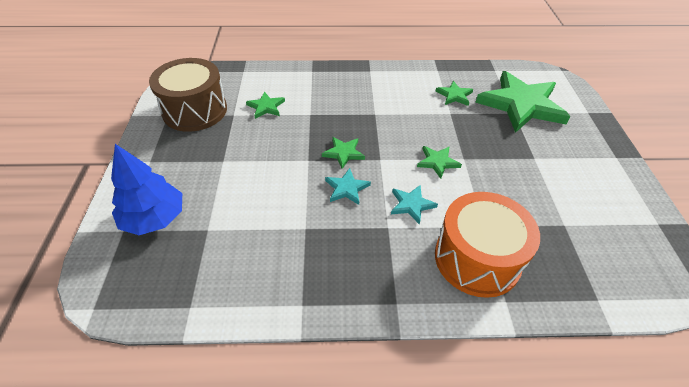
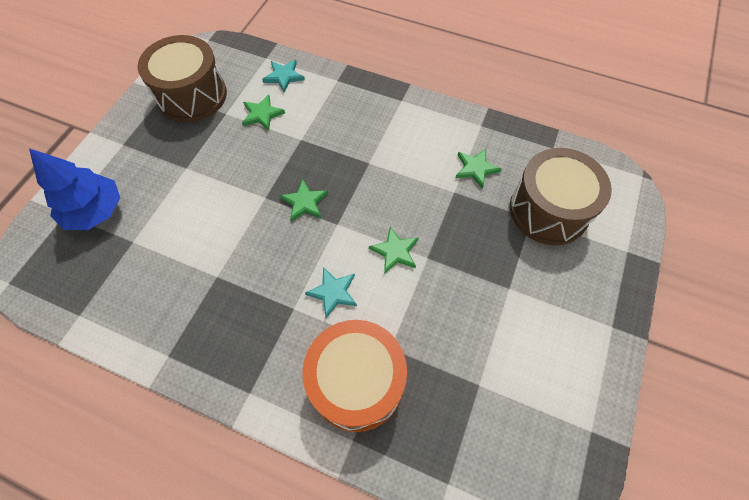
camera: 25 degrees right, 15 degrees up
(346, 188) = (281, 246): turquoise star -> turquoise star (284, 76)
(521, 105) = (548, 210): green star -> brown drum

